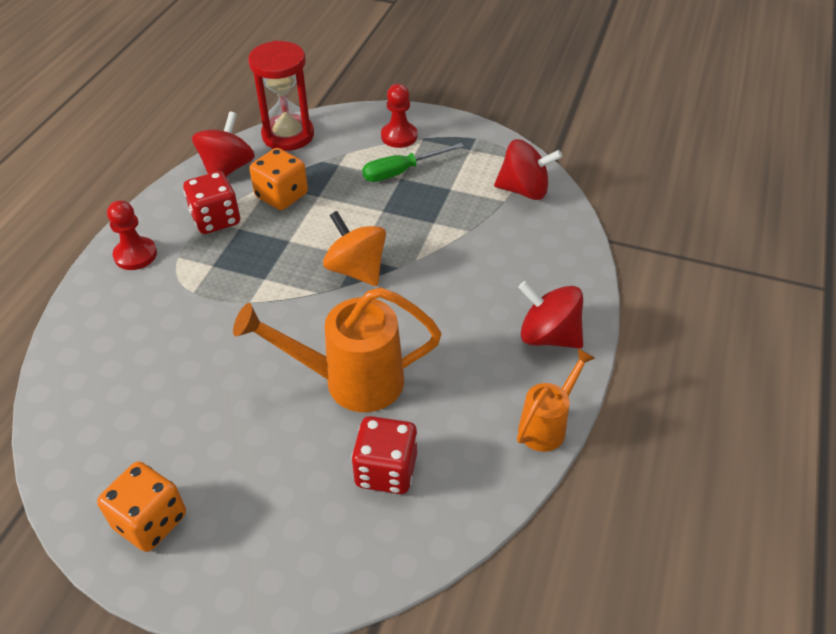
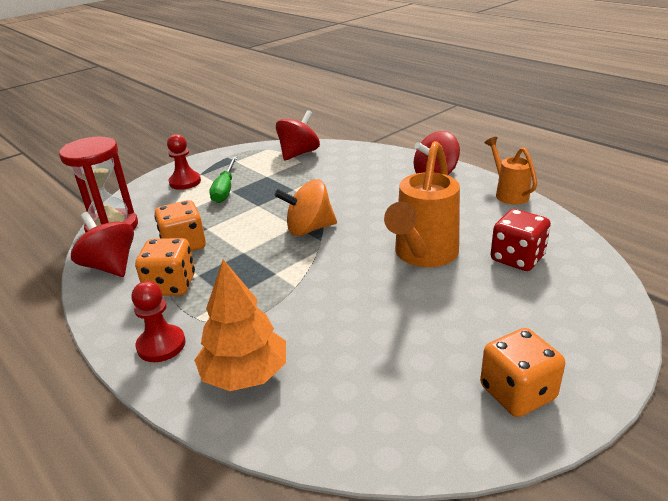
camera: 60 degrees left, 15 degrees down
(117, 321) = (245, 374): none -> orange tree
(216, 219) = (171, 285): red dice -> orange dice

